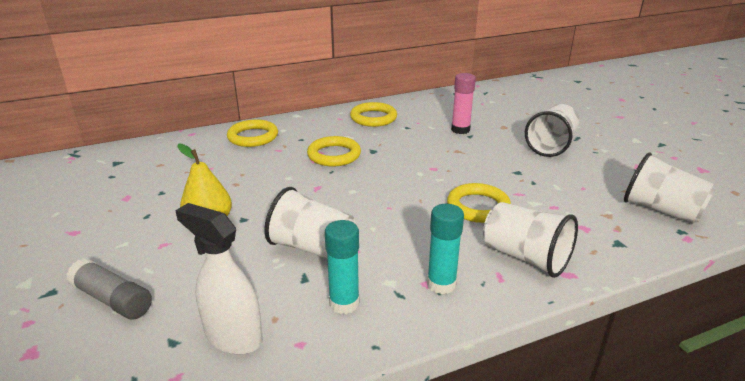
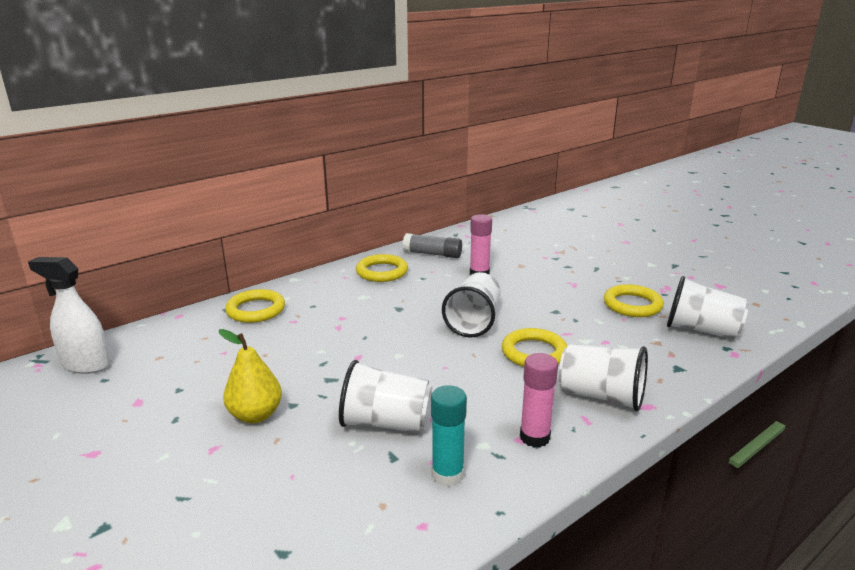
camera: 15 degrees left, 5 degrees down
(112, 299) = (186, 521): grey glue stick -> grey glue stick (432, 254)
(233, 337) = (347, 533): white spray bottle -> white spray bottle (85, 364)
(334, 155) = (359, 318): yellow ring -> yellow ring (632, 305)
(441, 284) = (534, 437): turquoise glue stick -> pink glue stick
(551, 145) = (575, 279): white cup -> white cup (474, 321)

